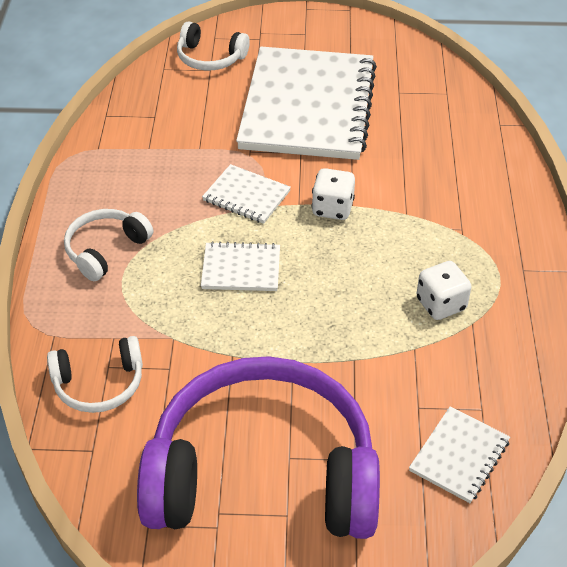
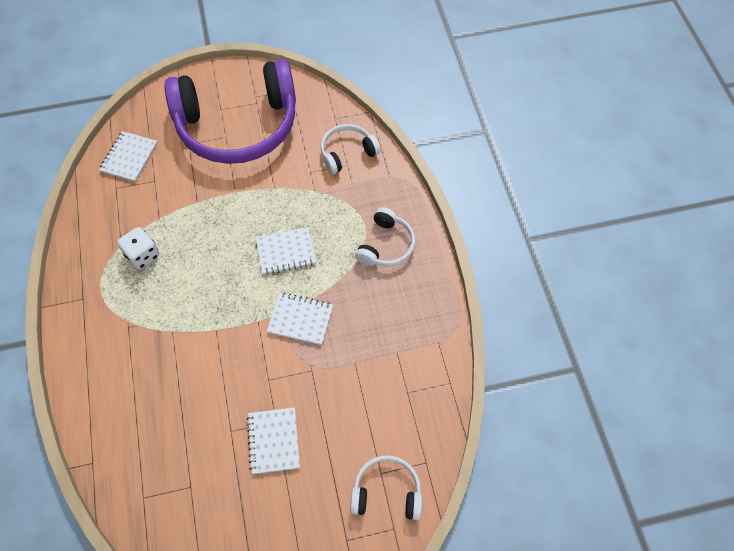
camera: 165 degrees right, 15 degrees up
(307, 107) = (274, 441): white notebook -> white notebook, size x0.42
(332, 208) = (230, 323): white dice -> none

